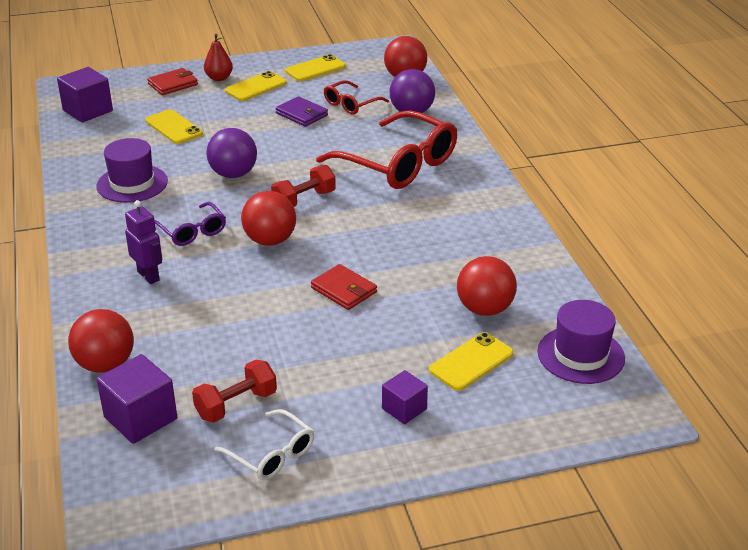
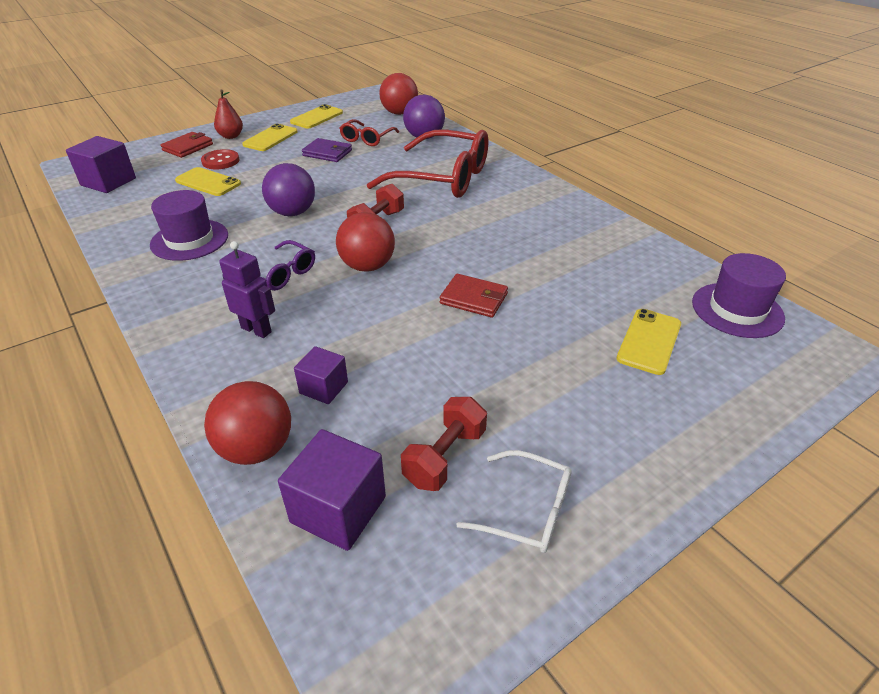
camera: 20 degrees left, 5 degrees up
(196, 105) = (220, 161): none -> red button
(404, 409) = (626, 410): purple cube -> purple cube (324, 387)
(484, 309) = (618, 287): red ball -> none

